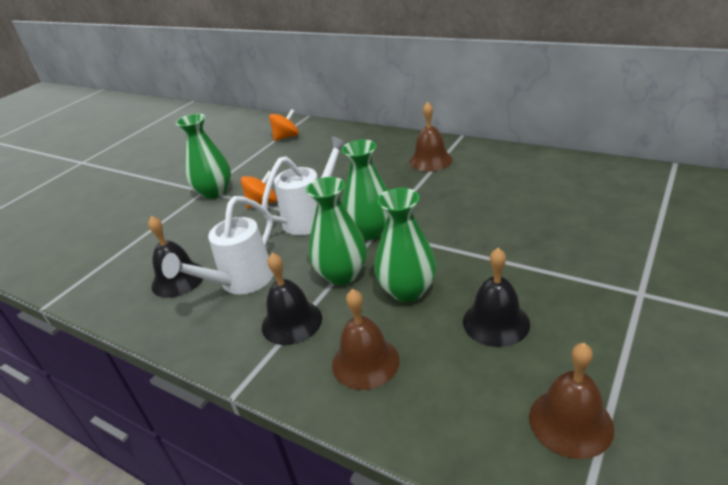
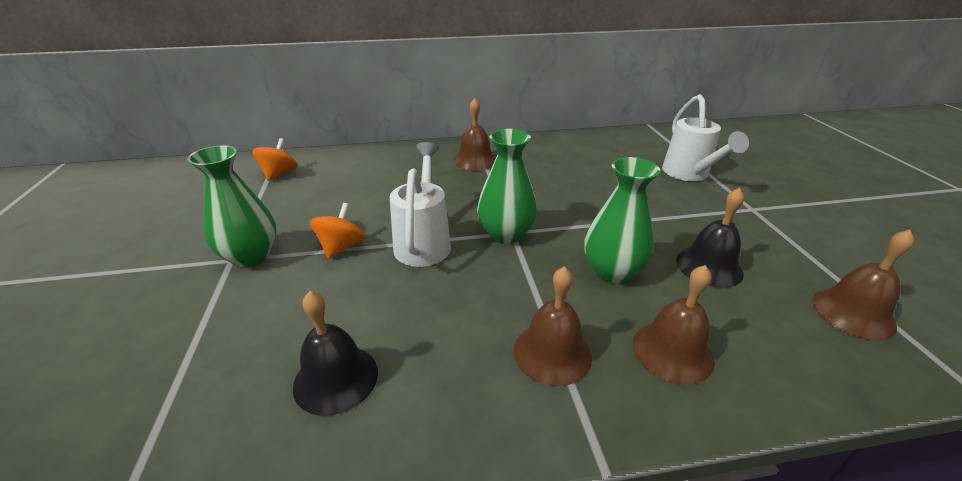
camera: 45 degrees left, 0 degrees up
(240, 282) = (433, 341): white watering can -> white watering can (689, 174)
(291, 322) = (552, 353): black bell -> brown bell
(342, 274) = (535, 283): green vase -> none

